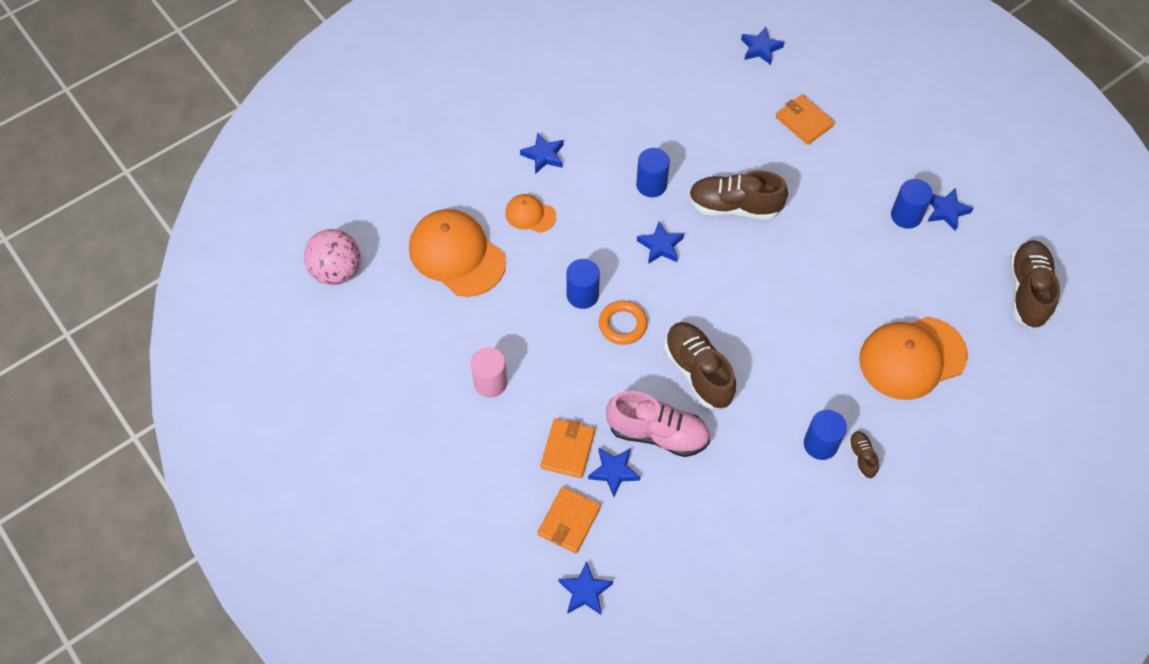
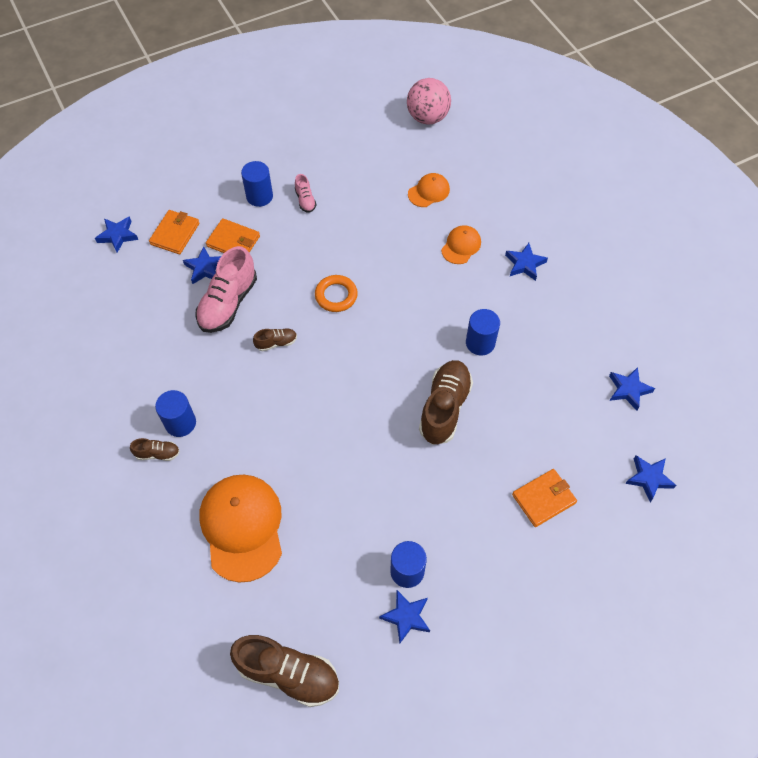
camera: 100 degrees right, 0 degrees up
(457, 255) = (429, 192): orange cap -> orange cap, size x0.50
(490, 382) = (305, 200): pink cylinder -> pink shoe
(569, 521) = (175, 234): orange wallet -> orange wallet turned 75 degrees clockwise
(582, 295) = (372, 271): blue cylinder -> blue cylinder (259, 196)
(660, 246) = (411, 338): blue star -> blue star (628, 390)
(698, 372) = (276, 343): brown shoe -> brown shoe, size x0.48

